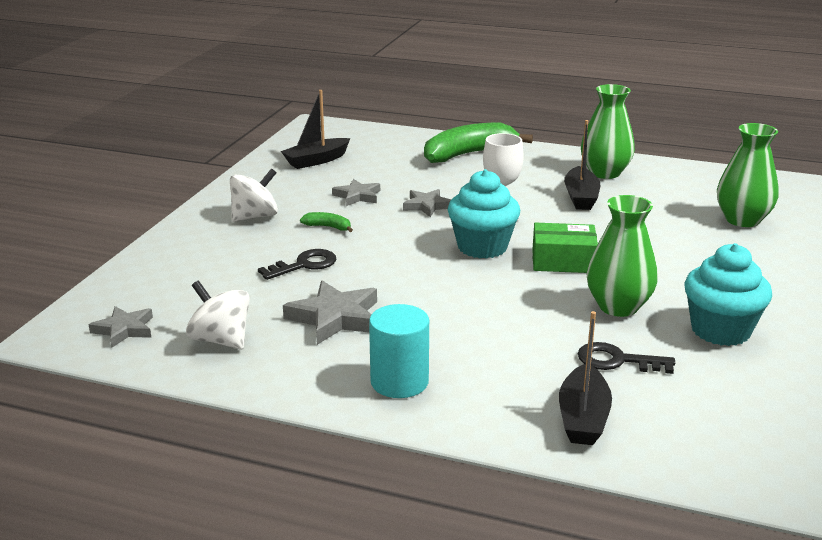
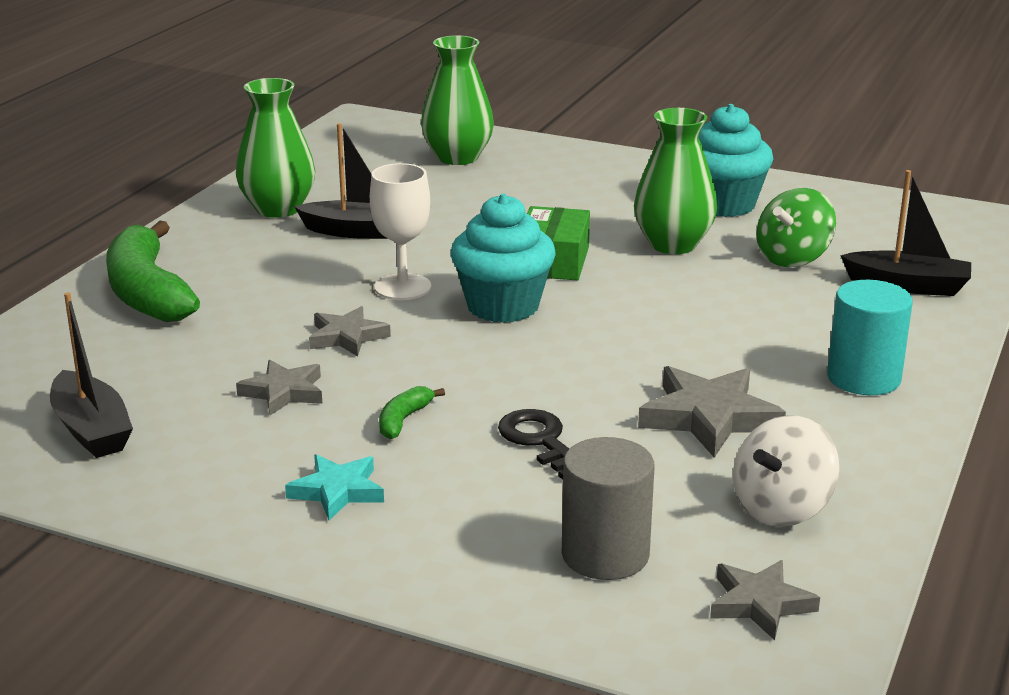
camera: 85 degrees left, 0 degrees up
(182, 285) = (605, 554): none -> grey cylinder
(255, 216) = (337, 491): white spinning top -> turquoise star
(617, 361) = (793, 258): black key -> green spinning top

